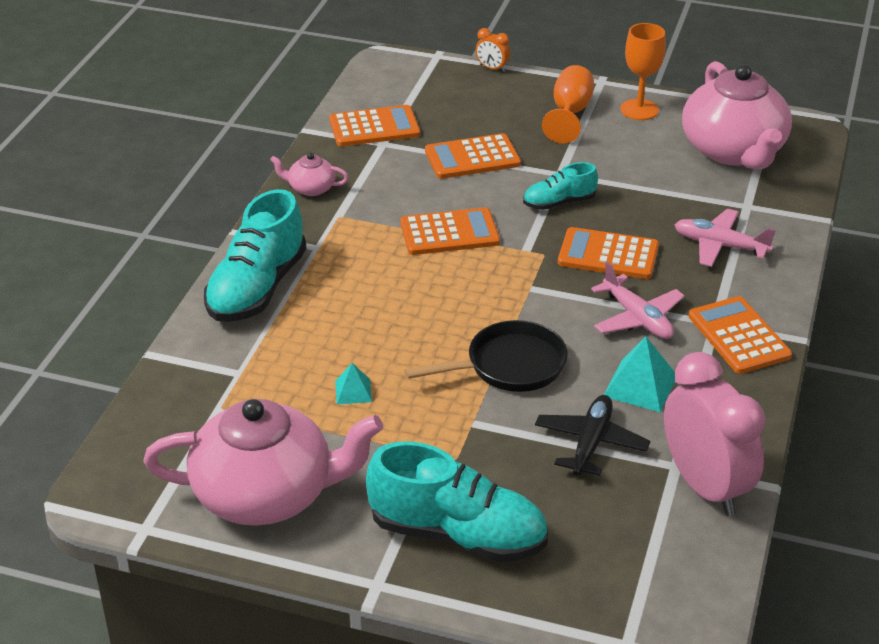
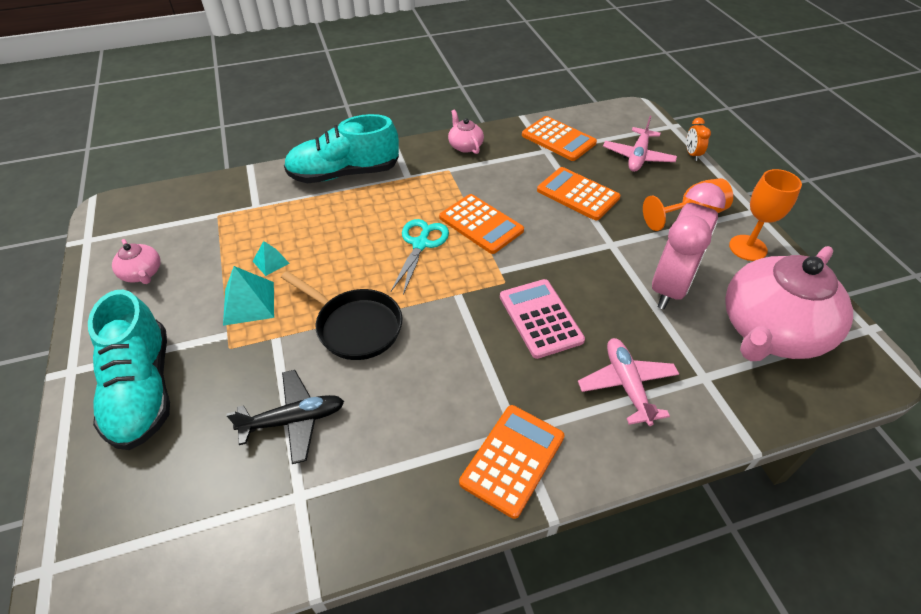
camera: 55 degrees right, 10 degrees up
(266, 494) = (142, 273): pink teapot -> pink teapot, size x0.43
(437, 281) = (420, 244): none -> turquoise scissors
(559, 203) = (575, 260): turquoise shoe -> none
(608, 255) = (540, 318): orange calculator -> pink calculator
(637, 318) = (476, 375): pink plane -> pink plane (638, 157)
(640, 385) = (389, 419): turquoise pyramid -> turquoise pyramid (249, 303)
(705, 486) = (282, 533): pink clock -> pink clock (670, 287)

